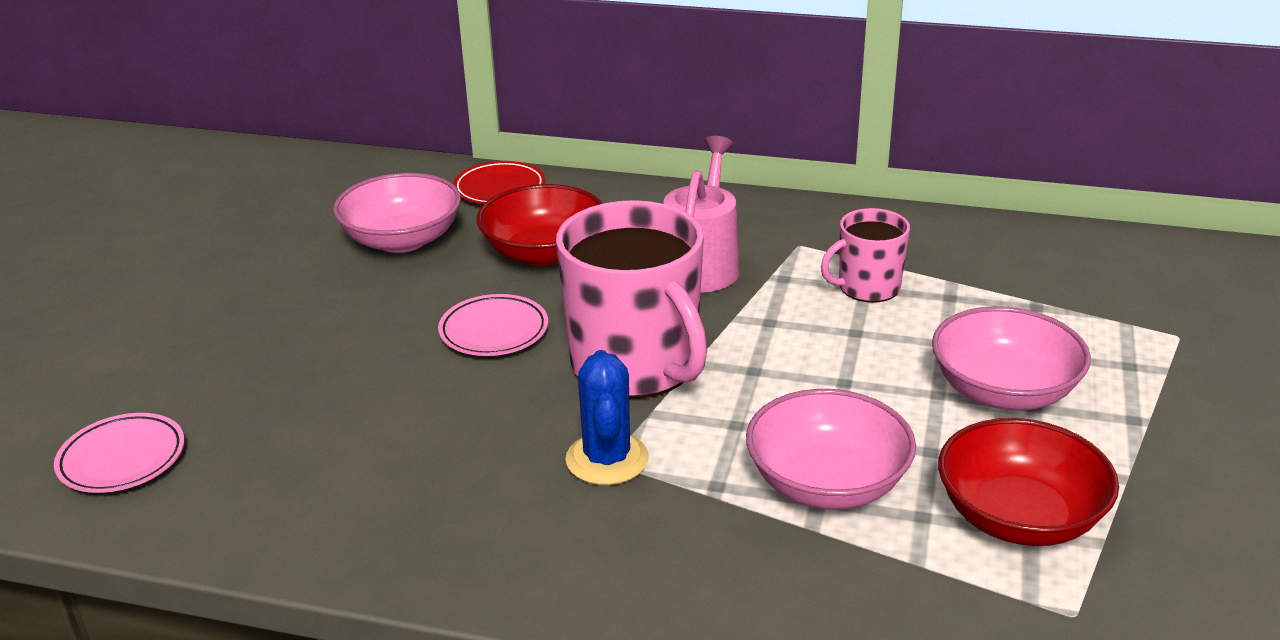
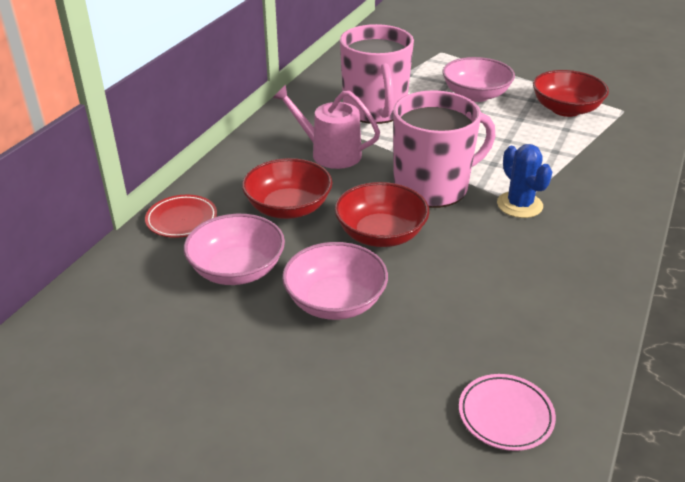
camera: 80 degrees left, 5 degrees up
(494, 331) = (380, 234): pink plate -> red bowl
(607, 459) = (519, 205): blue cactus -> blue cactus turned 60 degrees clockwise
(827, 484) = (542, 147): pink bowl -> pink bowl (335, 301)
(867, 287) = (375, 110): pink mug -> pink mug, size x1.91

